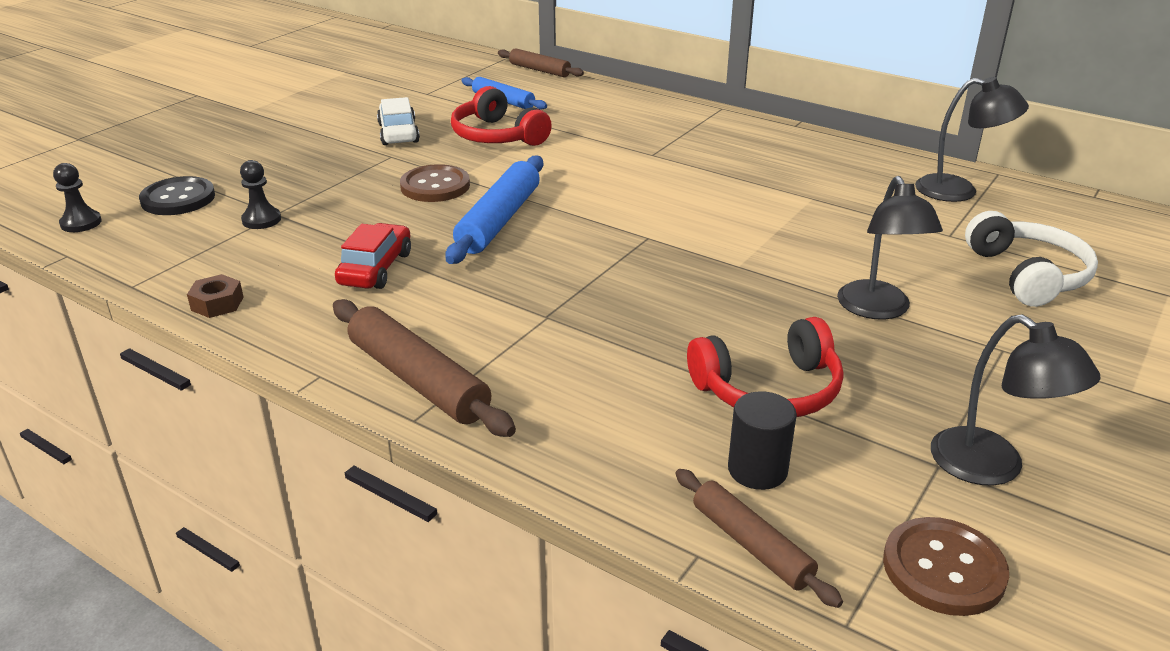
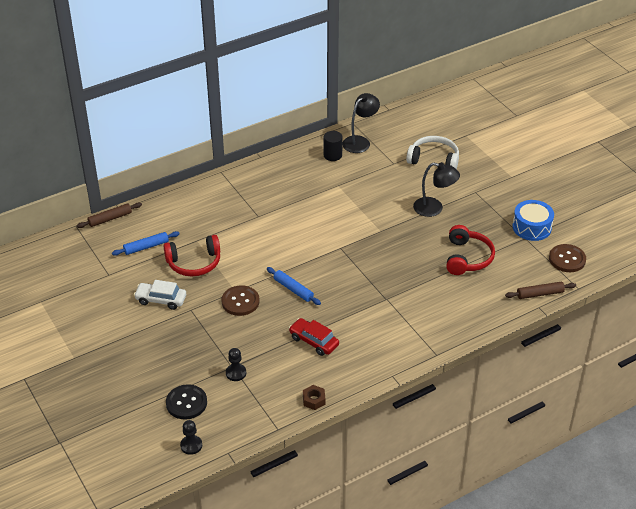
camera: 65 degrees left, 10 degrees up
(417, 380) = (411, 348): brown rolling pin -> none
(498, 220) = (293, 289): blue rolling pin -> blue rolling pin, size x0.63
(757, 470) = (507, 278): black cylinder -> black cylinder (332, 155)
(992, 467) = (531, 227): black lamp -> blue drum

